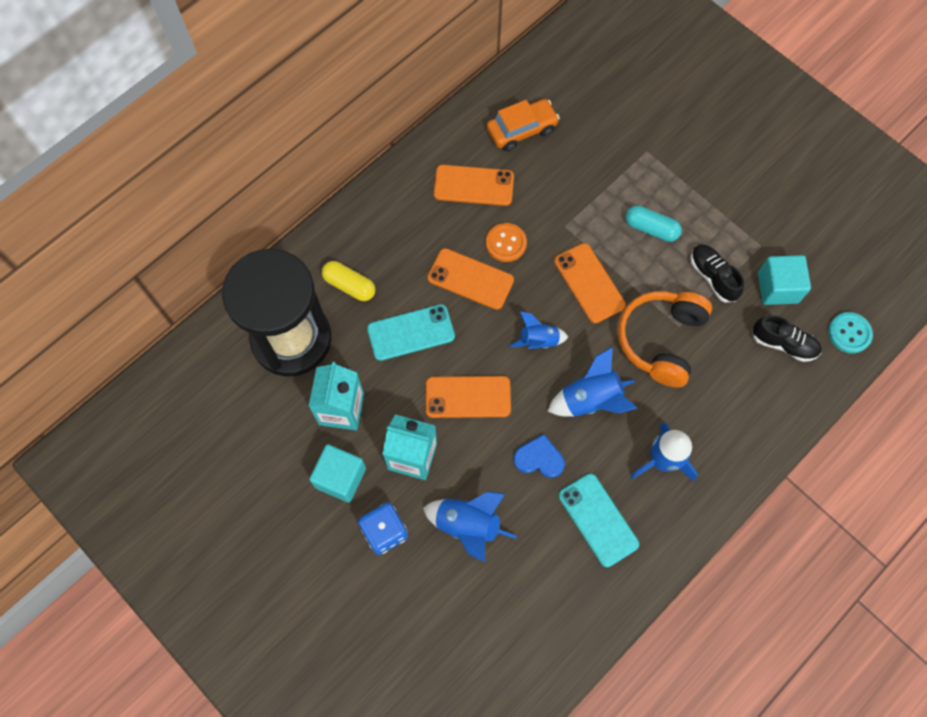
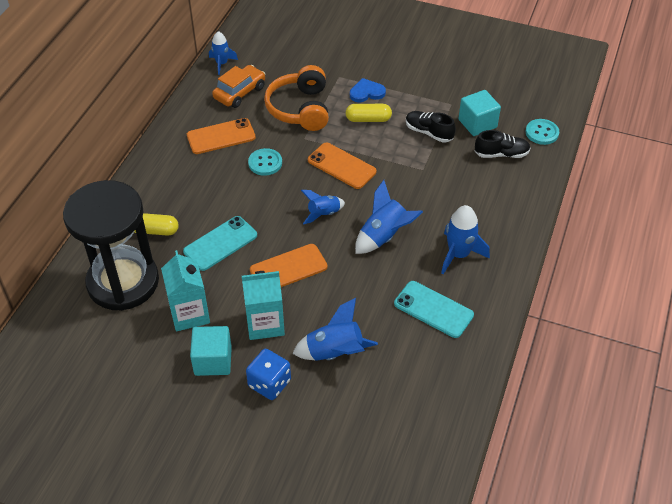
camera: 25 degrees left, 20 degrees down
(470, 279) = (249, 194): orange phone -> none
(506, 243) = (265, 163): orange button -> turquoise button
(520, 78) = (222, 63): none -> blue rocket
(539, 458) = (366, 287): blue heart -> blue heart (366, 92)
(651, 229) = (368, 119): turquoise capsule -> yellow capsule
(661, 340) = (414, 182): orange headphones -> orange headphones (300, 109)

